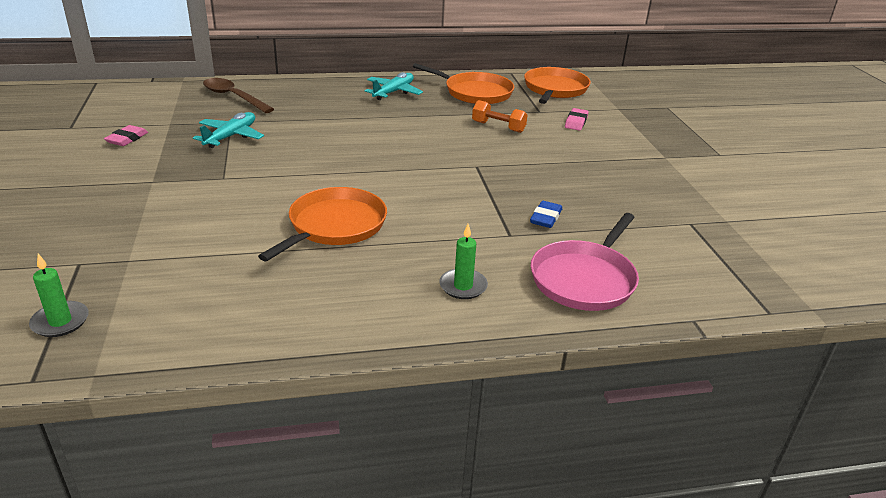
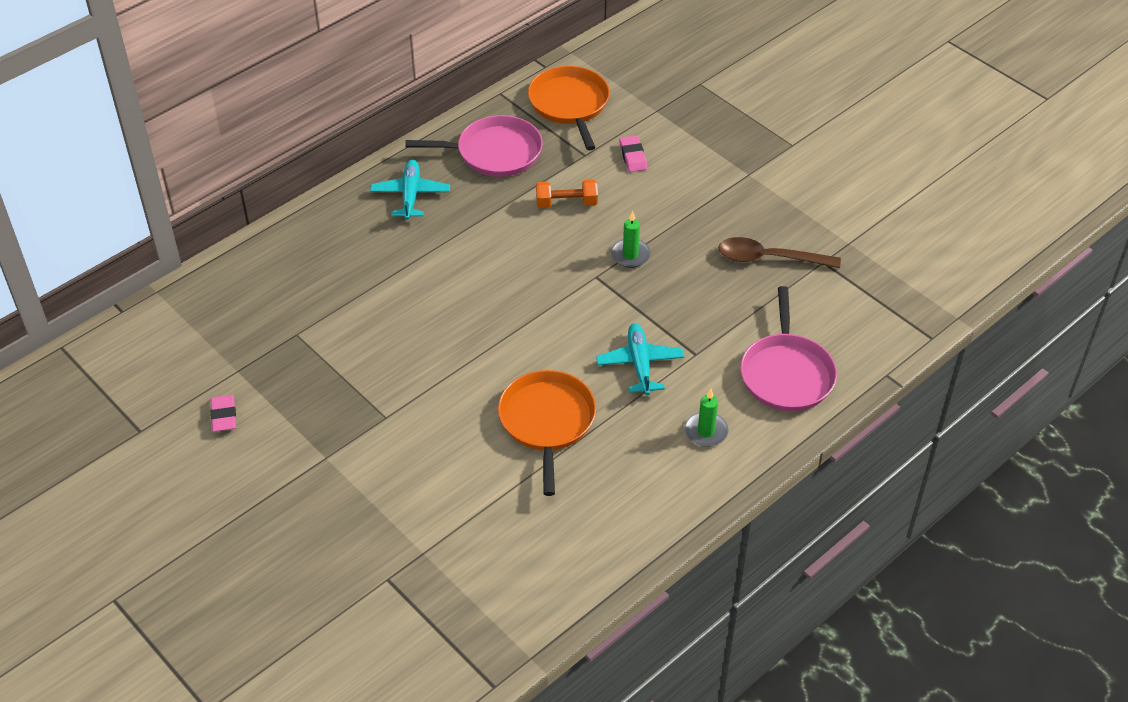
camera: 30 degrees left, 15 degrees up
(60, 321) = (448, 634): green candle -> green candle (630, 255)
(231, 136) = (324, 356): turquoise plane -> turquoise plane (640, 364)
(233, 97) = (250, 292): brown spoon -> brown spoon (769, 258)
(475, 92) = (494, 152): orange pan -> pink pan
(545, 218) = (707, 317): blue eraser -> none

